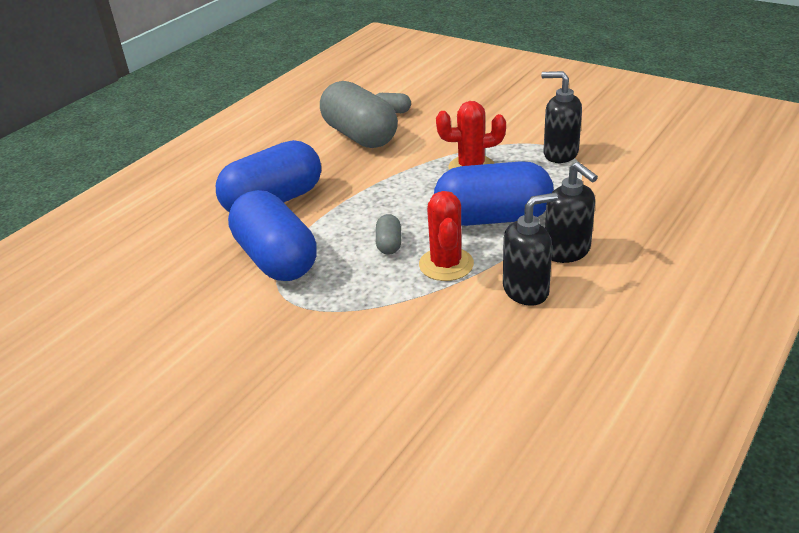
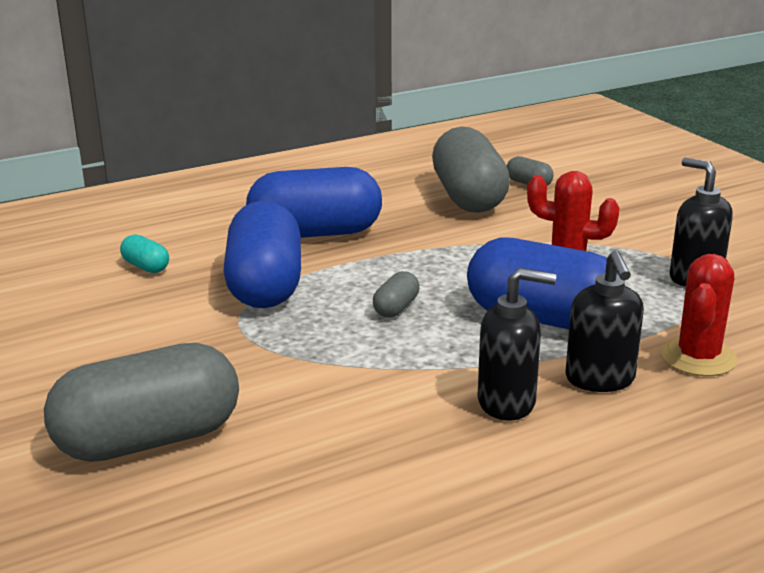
camera: 25 degrees right, 10 degrees down
(164, 275) = (146, 267): none -> turquoise capsule
(308, 420) = (149, 440): none -> grey capsule
(446, 264) = (439, 347): red cactus -> red cactus (698, 357)

